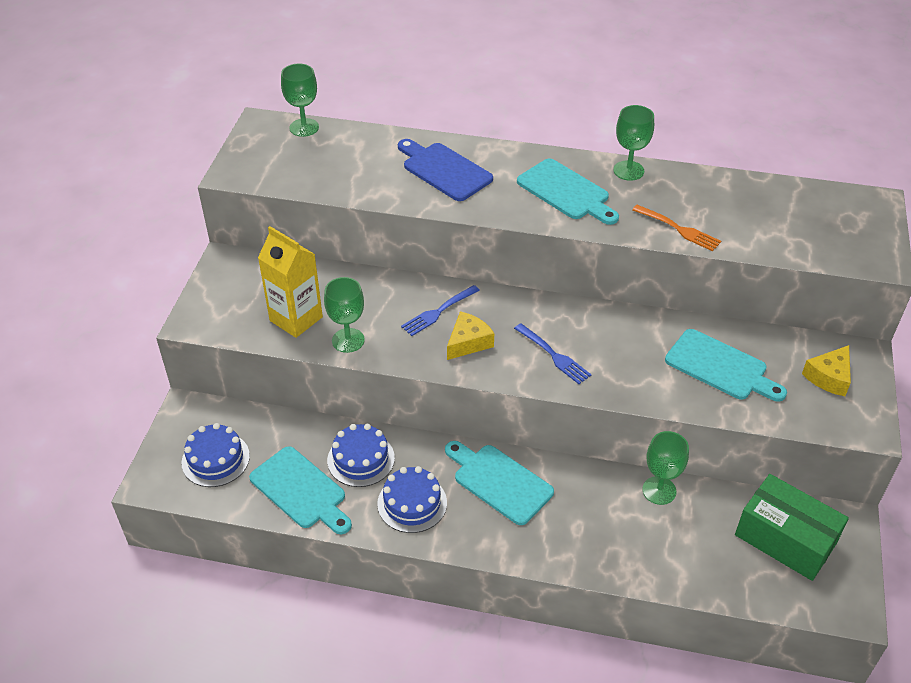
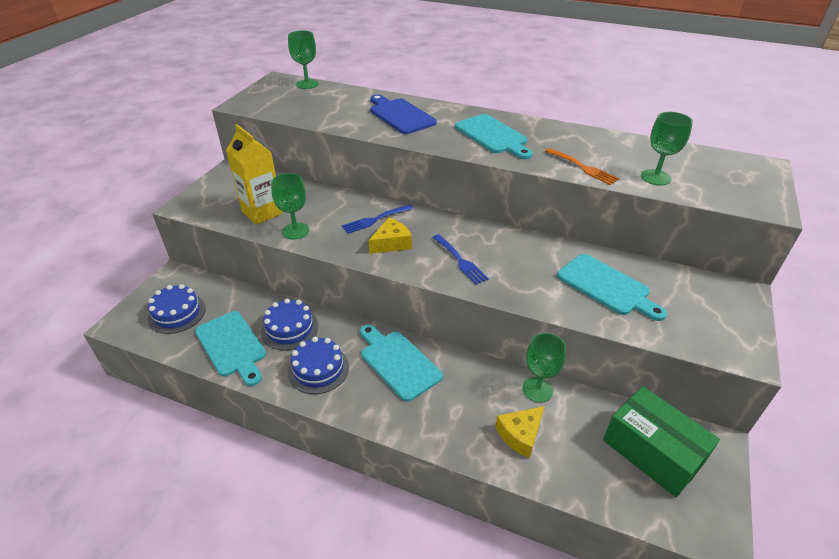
camera: 10 degrees right, 5 degrees down
(628, 171) = (548, 127): green goblet -> green goblet (655, 177)
(829, 377) = (709, 307): yellow cheese -> yellow cheese (520, 435)

